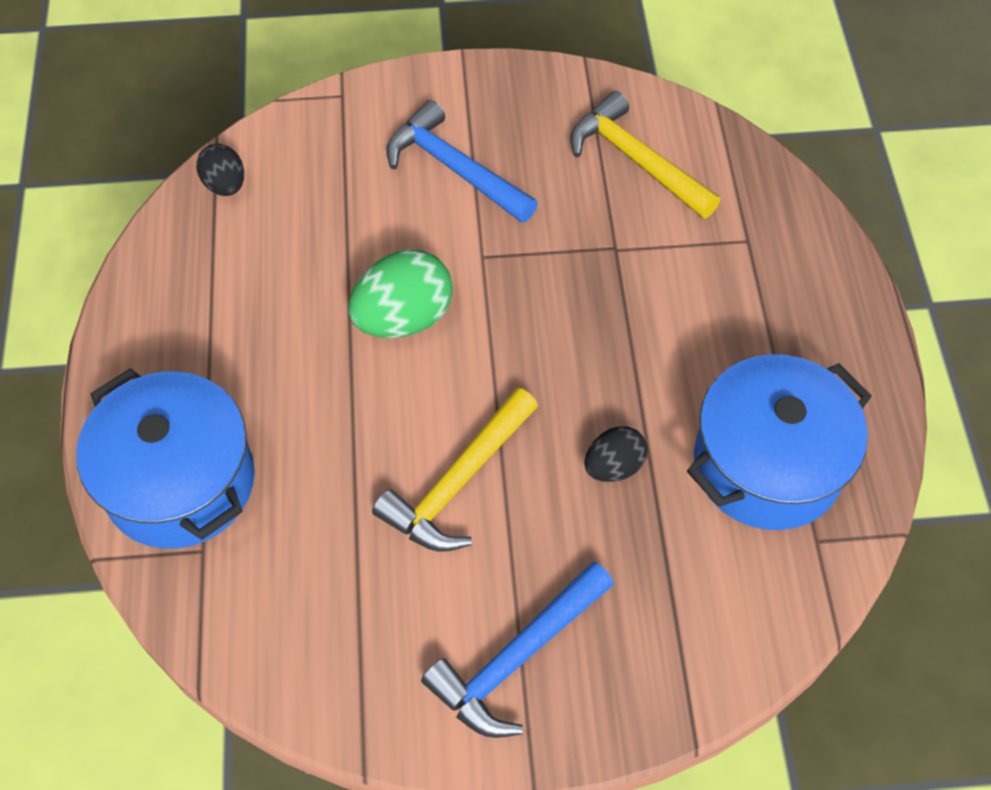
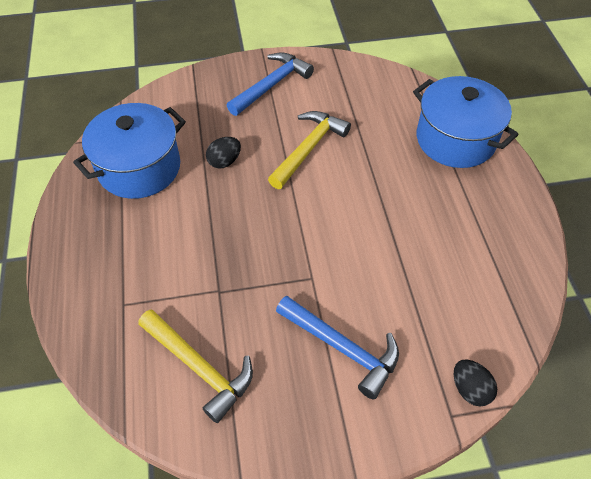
camera: 175 degrees right, 5 degrees down
(225, 185) = (511, 319): black egg -> black egg (470, 389)
(403, 318) = (357, 232): green egg -> none

